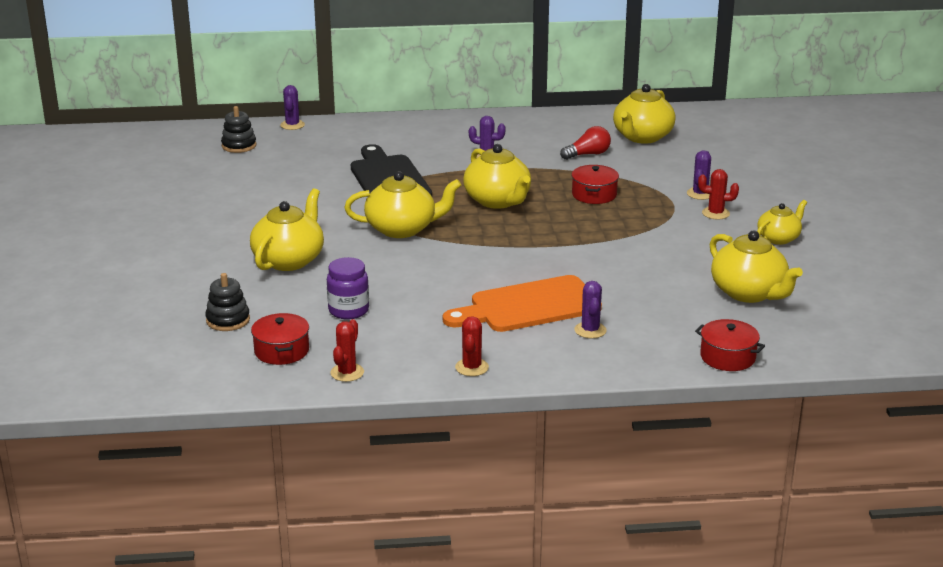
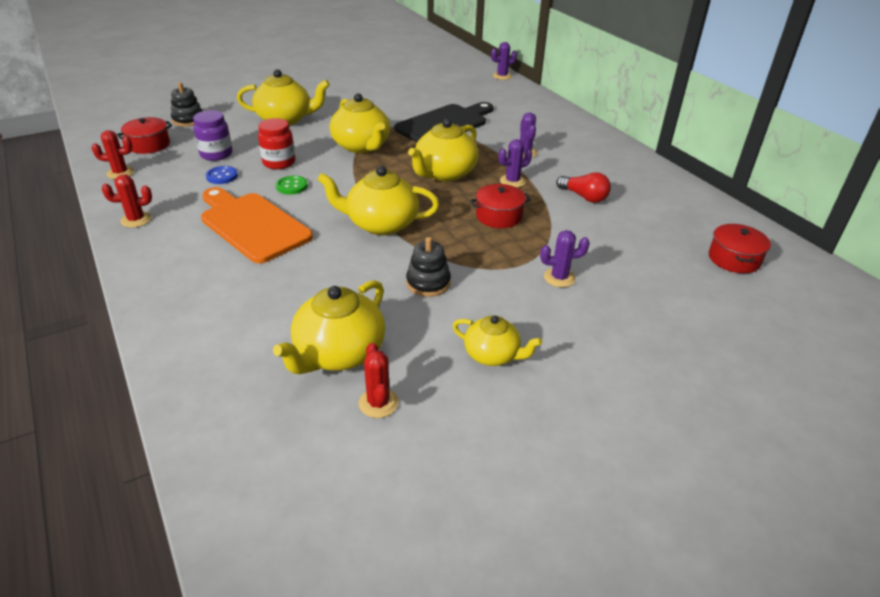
camera: 65 degrees right, 10 degrees up
(239, 146) = (450, 69): black stacking toy -> black stacking toy (428, 283)
(403, 277) = (279, 163): none -> red jar
(408, 312) = (222, 176): none -> blue button
(463, 277) = (292, 186): none -> green button
(590, 330) = (217, 264): purple cactus -> purple cactus (512, 181)
(642, 137) = (659, 218): yellow teapot -> yellow teapot (381, 224)
(715, 213) = (520, 296): red cactus -> red cactus (378, 403)
(727, 357) = (182, 361): red pot -> red pot (734, 259)

